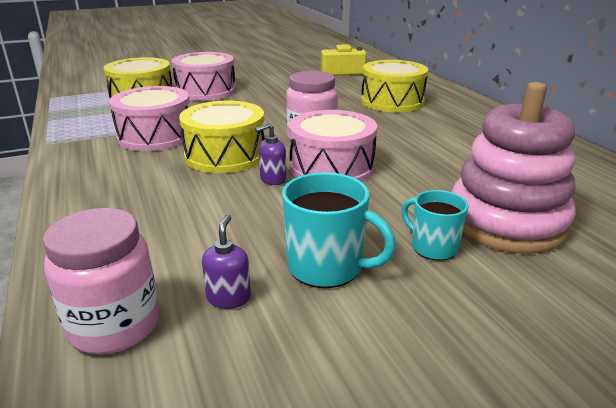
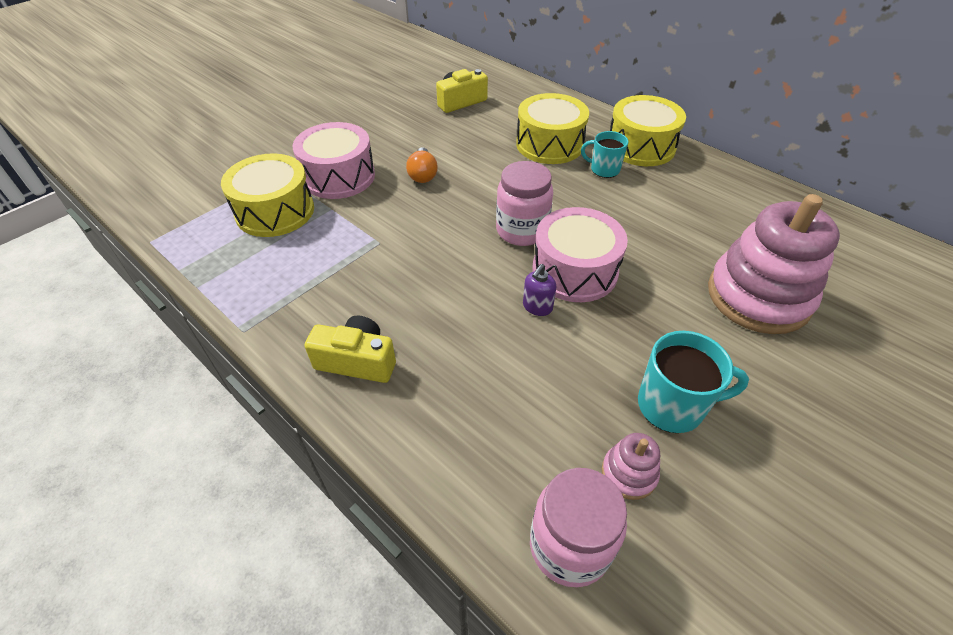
camera: 25 degrees left, 20 degrees up
(97, 174) = (357, 361): none -> yellow camera
(155, 136) = (358, 276): pink drum -> none
(225, 155) = (461, 285): yellow drum -> yellow drum (641, 146)
(228, 298) = (629, 473): purple soap dispenser -> pink stacking toy
(268, 99) = (423, 174): none -> orange light bulb
(432, 247) = (729, 349): turquoise mug -> turquoise mug (604, 169)

